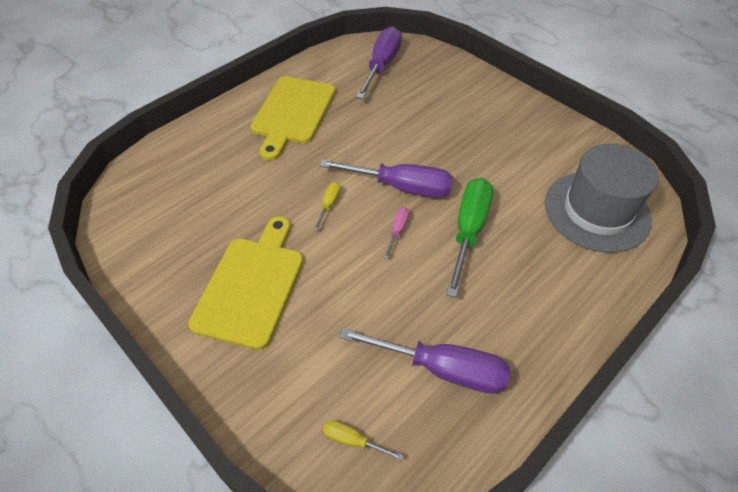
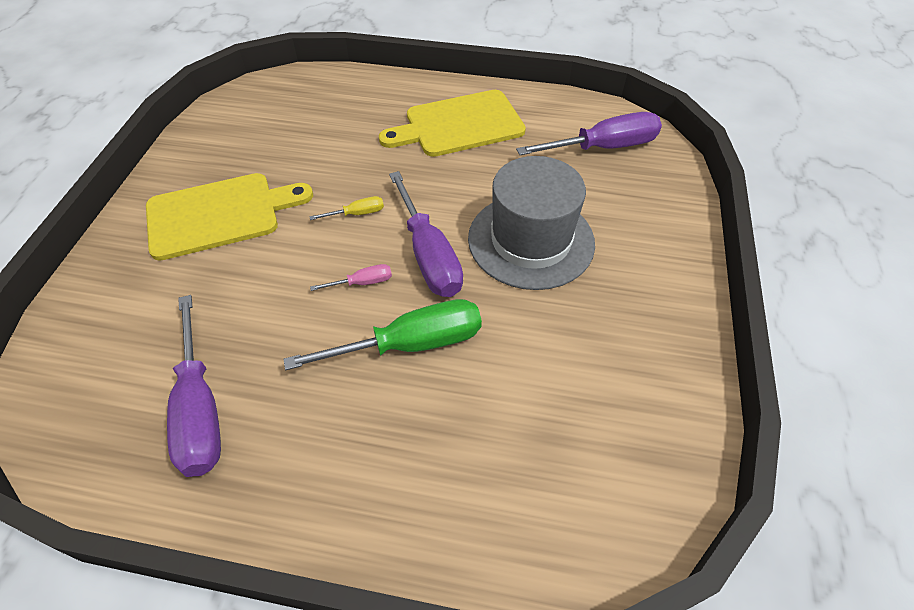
camera: 55 degrees right, 0 degrees up
(353, 440) = (82, 375): yellow screwdriver -> none
(597, 211) = (556, 470): grey hat -> grey hat (531, 240)

